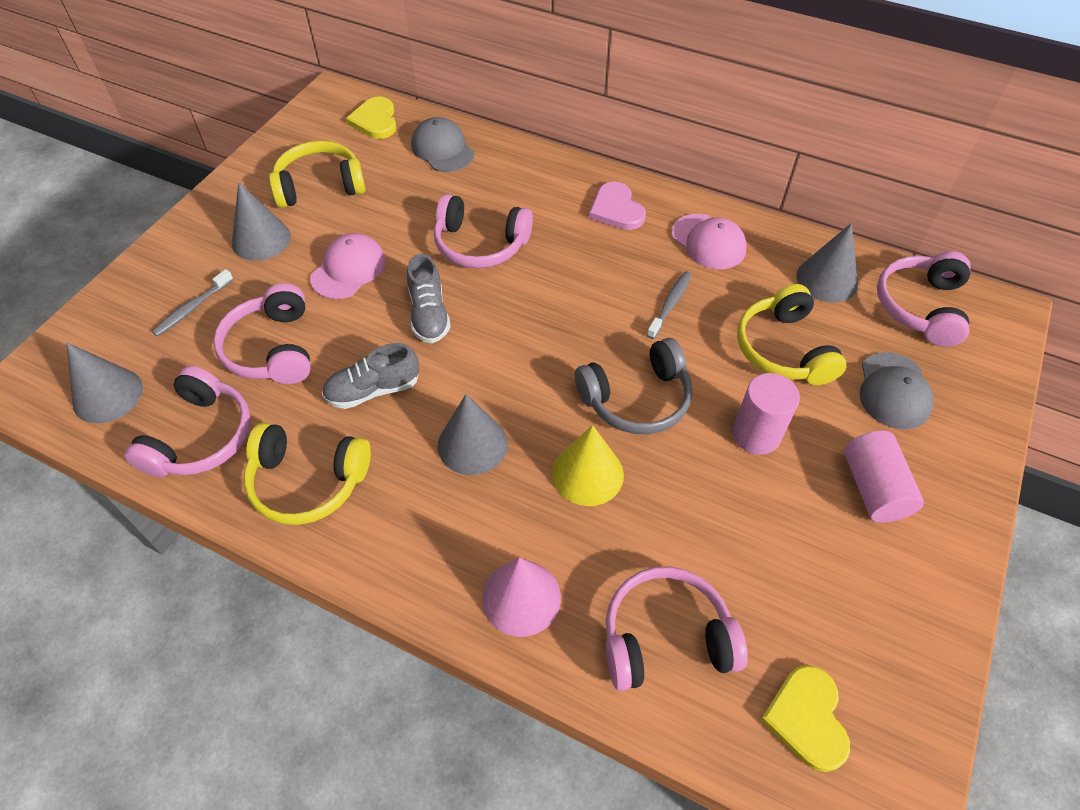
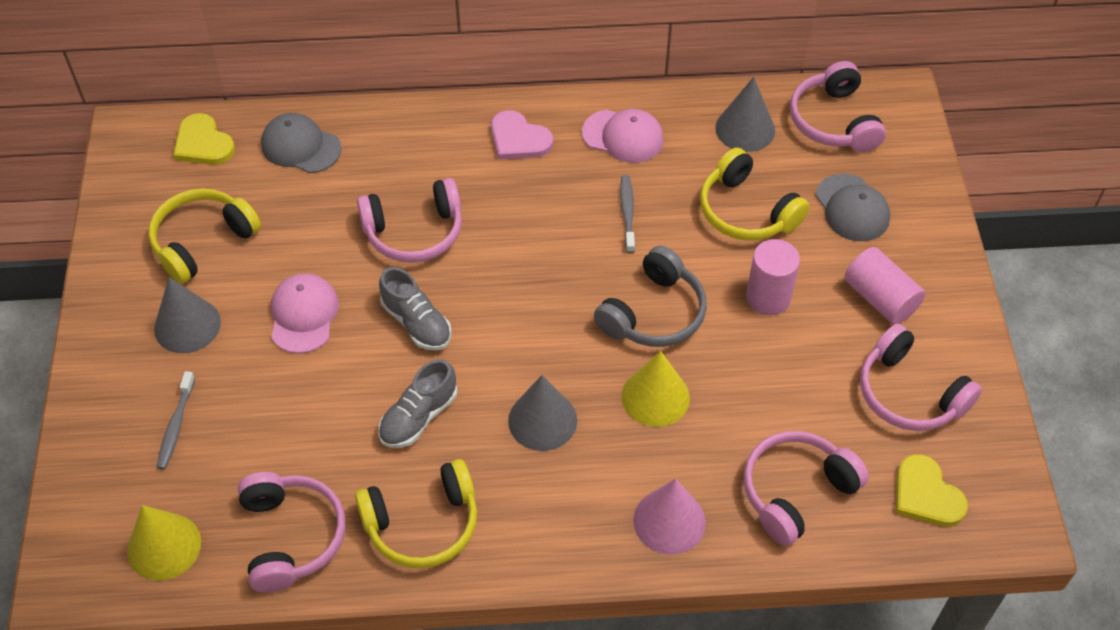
camera: 30 degrees left, 0 degrees up
(107, 395) = (164, 546): grey cone -> yellow cone
(272, 349) = (291, 426): pink headphones -> pink headphones (909, 394)

